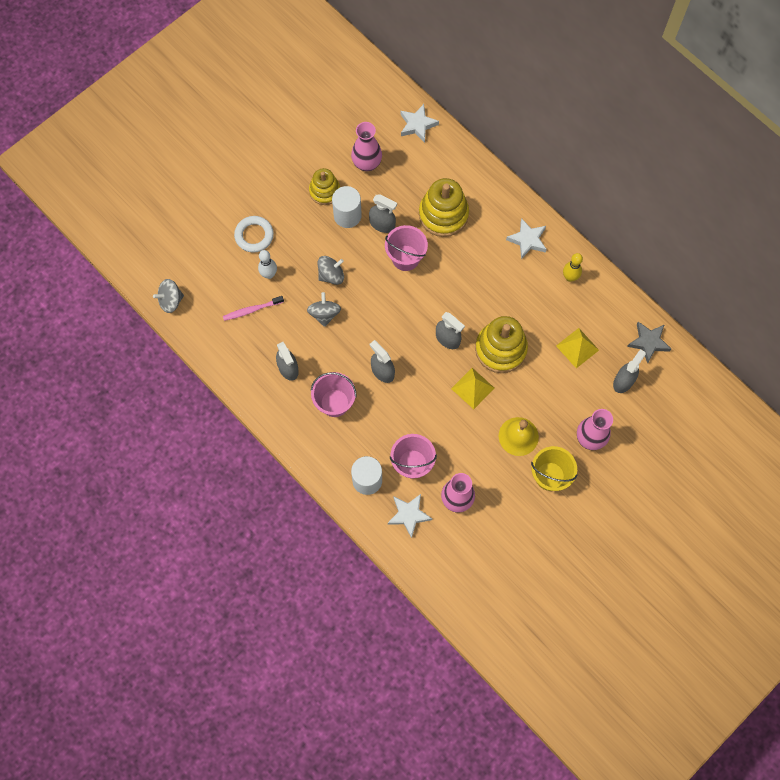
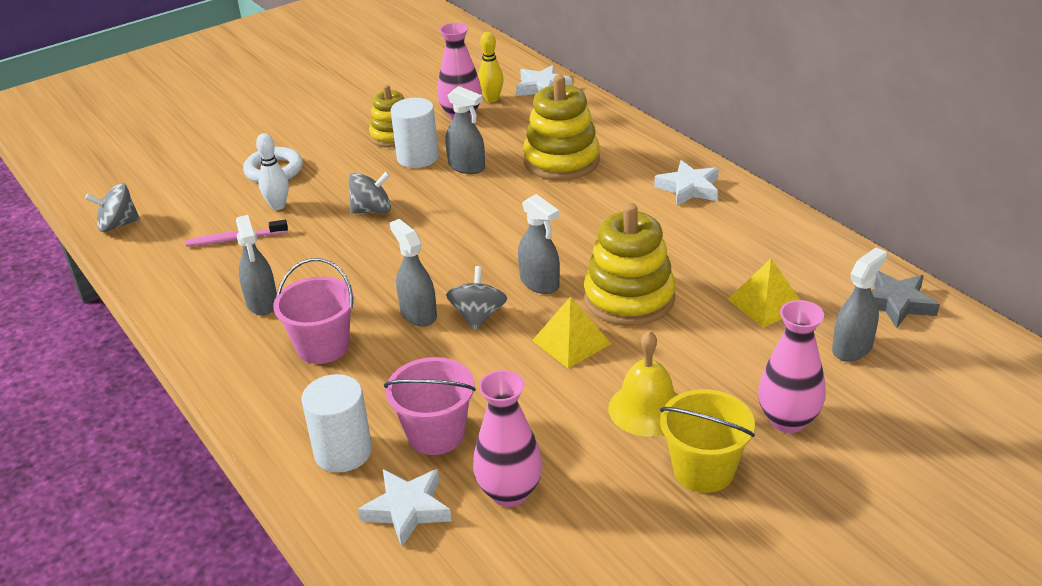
camera: 10 degrees right, 35 degrees down
(324, 314) = (346, 248): grey spinning top -> grey spinning top (478, 316)
(405, 258) = (493, 198): pink bucket -> none
(570, 277) = (756, 227): yellow bowling pin -> yellow bowling pin (492, 99)

